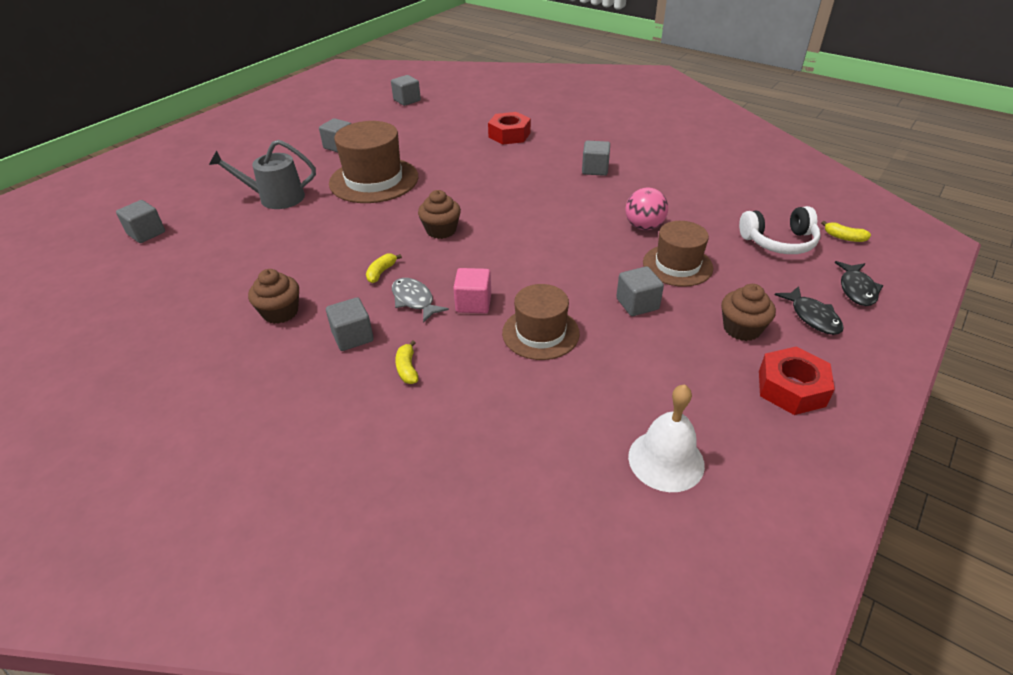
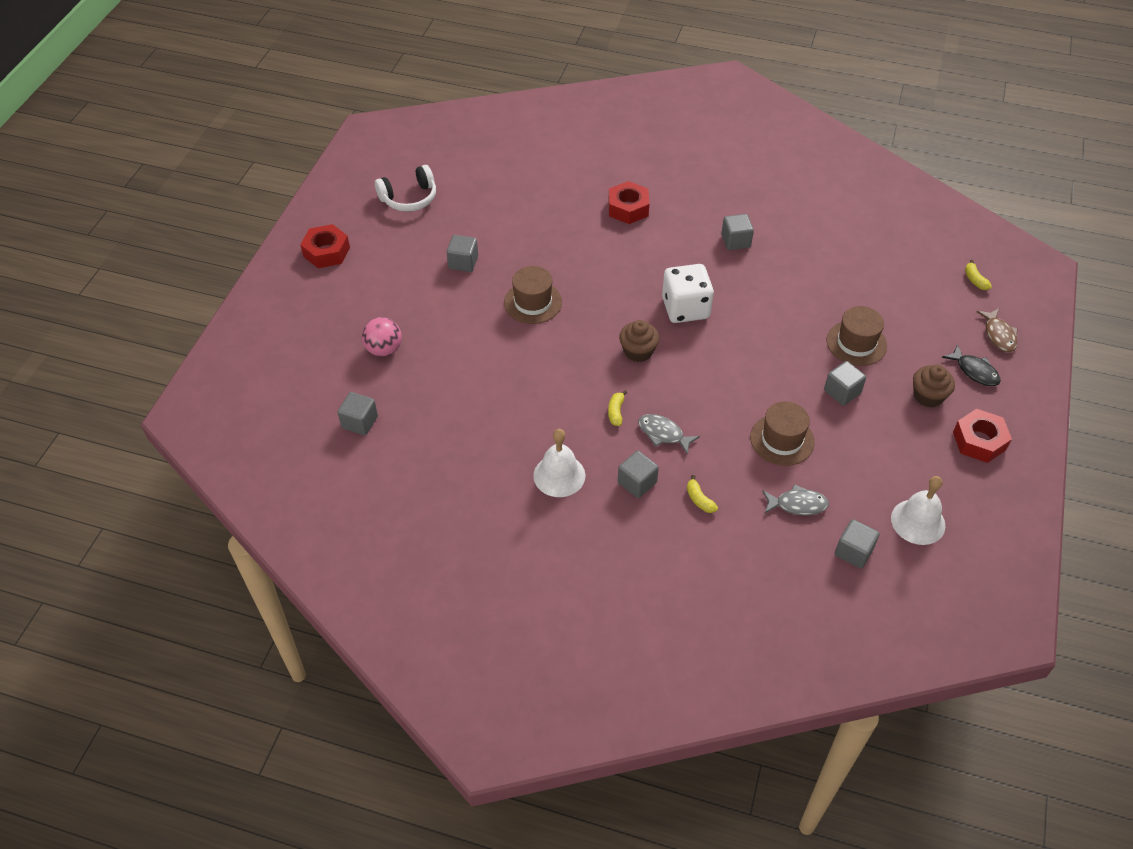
camera: 20 degrees left, 10 degrees up
(239, 125) = (326, 252): none -> red nut
(276, 198) = (452, 348): grey watering can -> none
(280, 312) = (559, 475): brown cupcake -> white bell
(374, 180) = (533, 302): brown hat -> brown hat, size x0.64
(407, 100) = (486, 175): grey cube -> grey cube (853, 552)
(473, 303) = (713, 424): pink cube -> none
(512, 207) = (685, 308): none -> white dice
(518, 401) = (797, 504): none -> grey fish
(644, 226) = (811, 305): pink ball -> pink ball (384, 349)
(779, 242) = (926, 297): white headphones -> white headphones (409, 198)
(844, 237) = (975, 280): yellow banana -> yellow banana turned 60 degrees clockwise
(857, 289) = (999, 335): black fish -> brown fish

